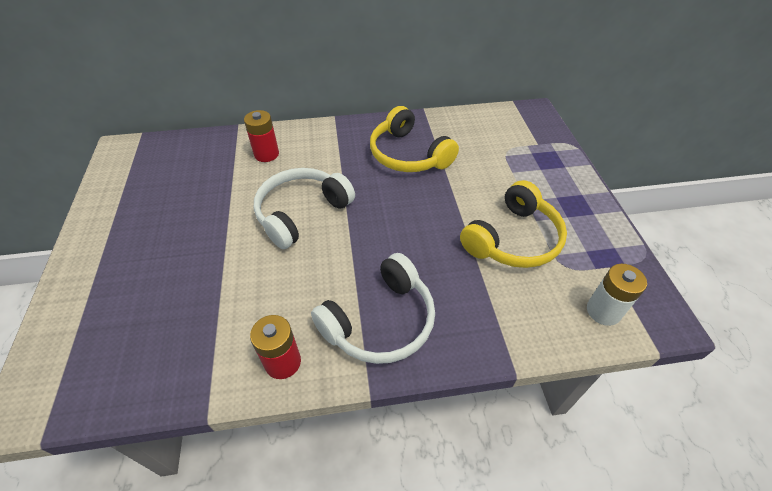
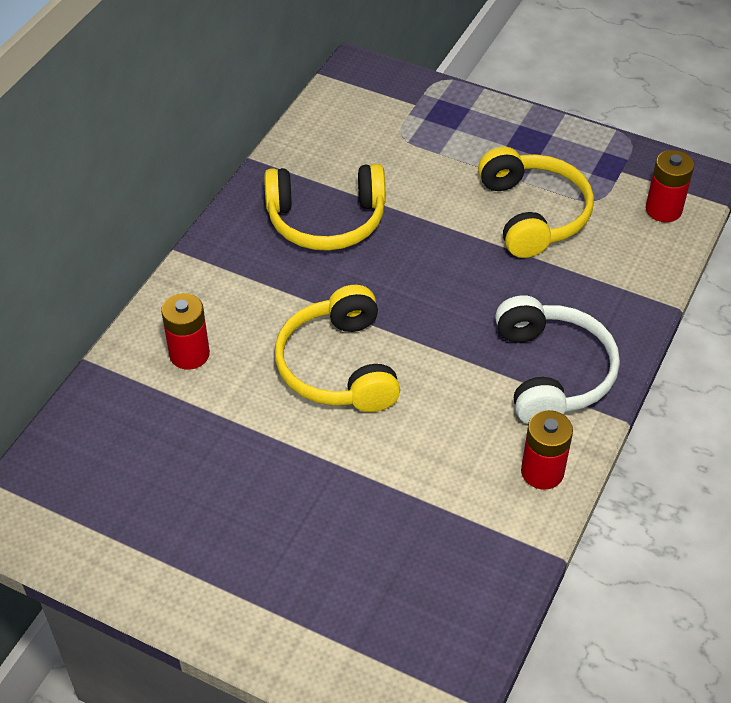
camera: 55 degrees left, 0 degrees up
(301, 213) = (338, 366): white headphones -> yellow headphones
(603, 311) = (663, 210): white battery -> red battery

